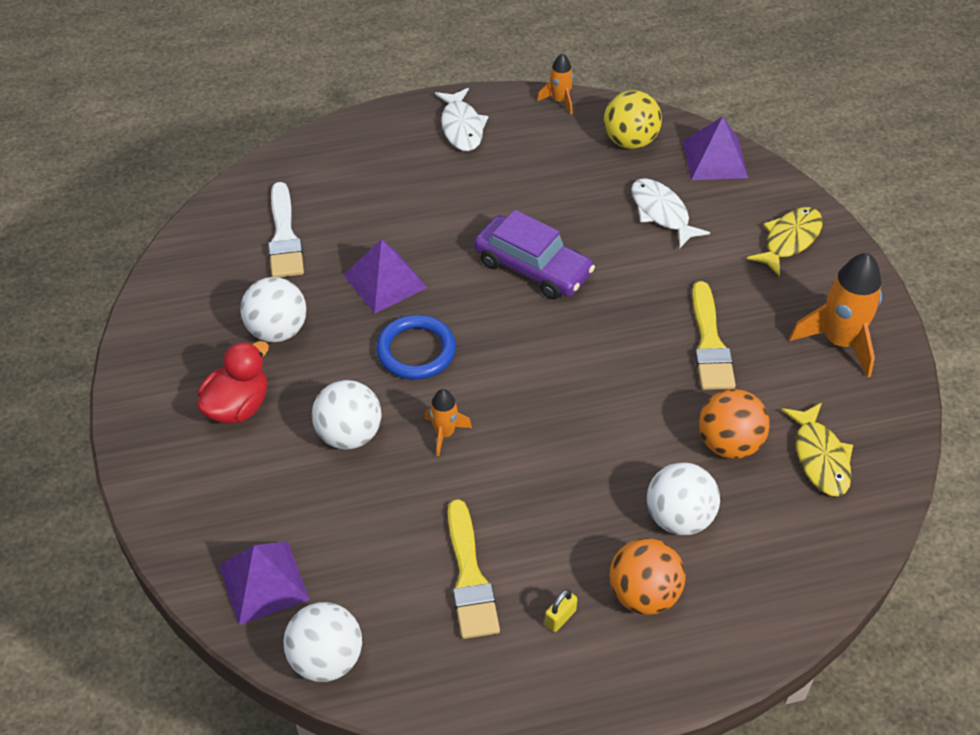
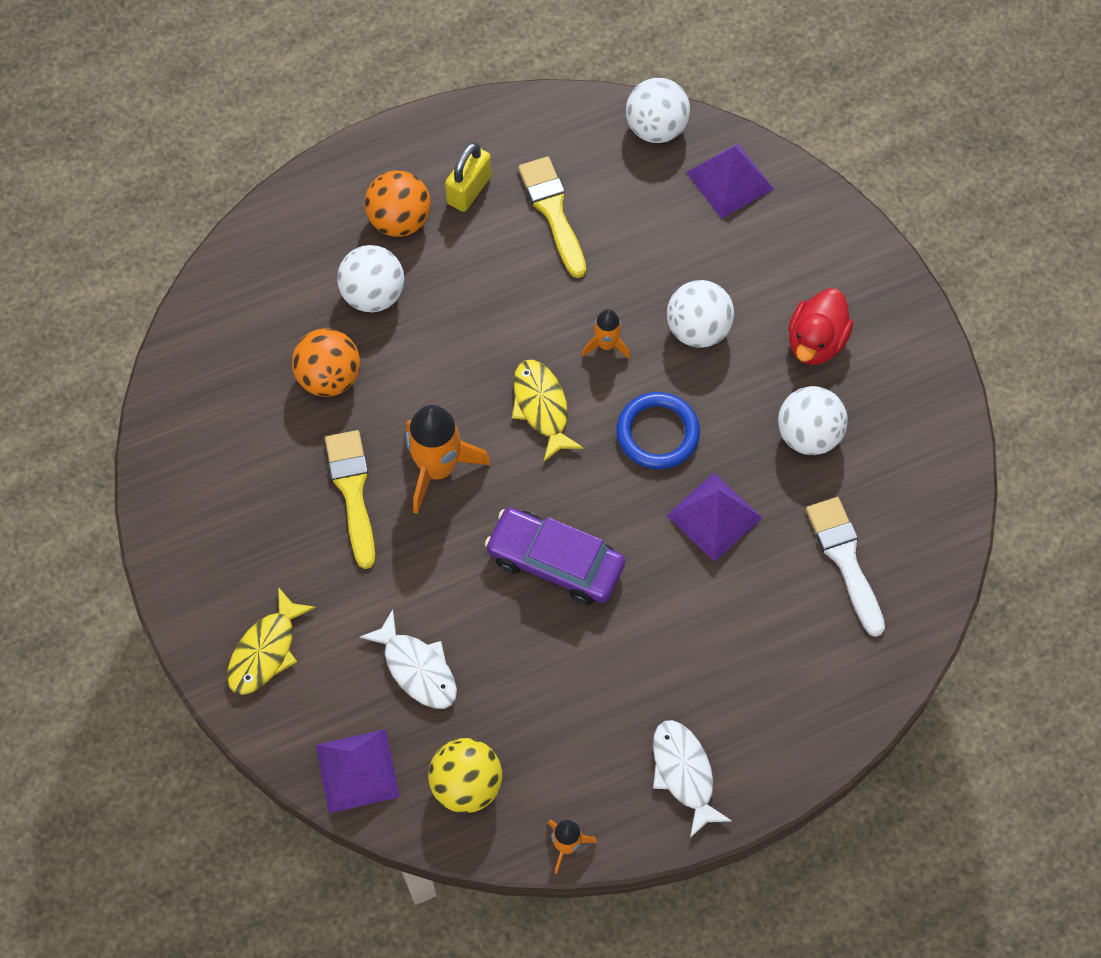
camera: 170 degrees right, 15 degrees up
(560, 617) = (469, 190): yellow padlock -> yellow padlock, size x1.77
(820, 457) = (240, 376): yellow fish -> yellow fish (542, 407)
(839, 341) = (215, 516): orange rocket -> orange rocket (437, 468)

